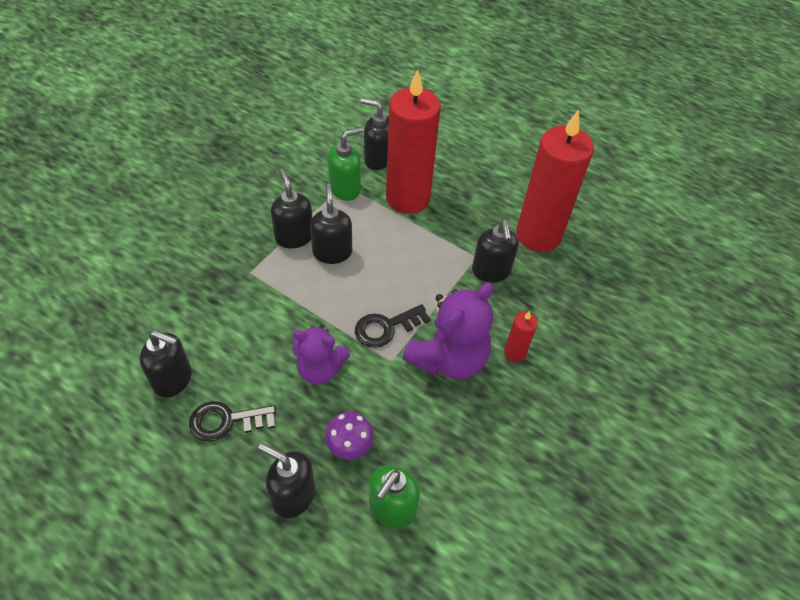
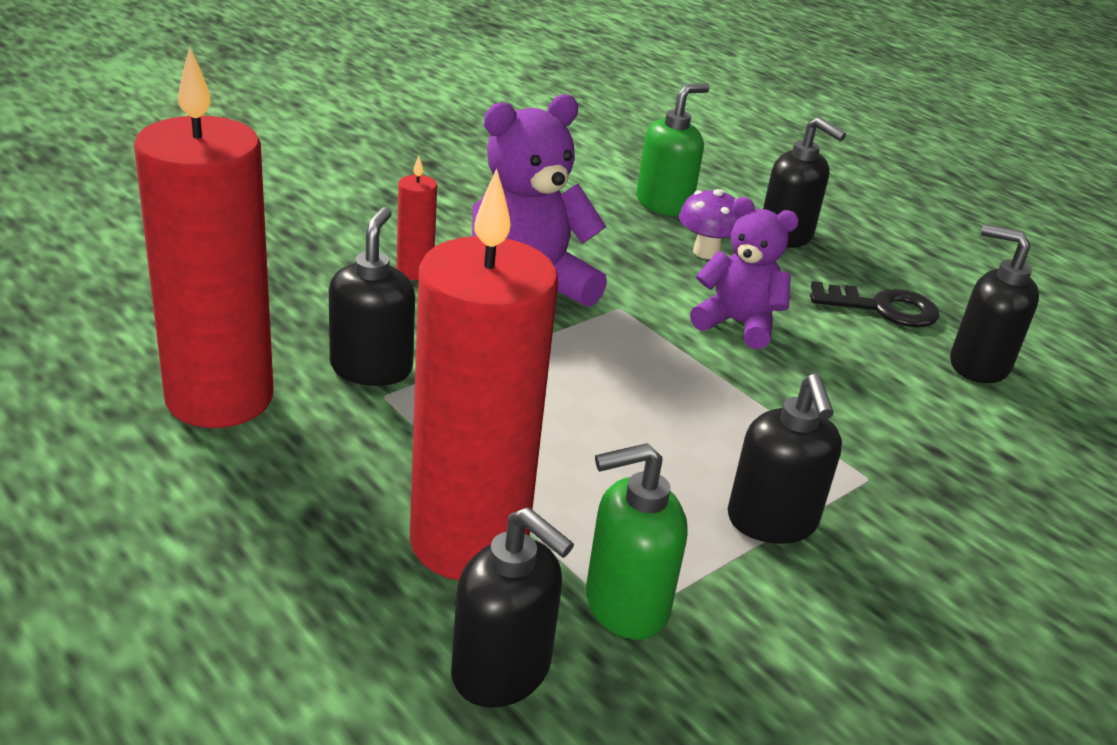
camera: 165 degrees left, 20 degrees down
(332, 252) = (688, 472): black soap dispenser -> none
(386, 328) = (613, 343): black key -> none

